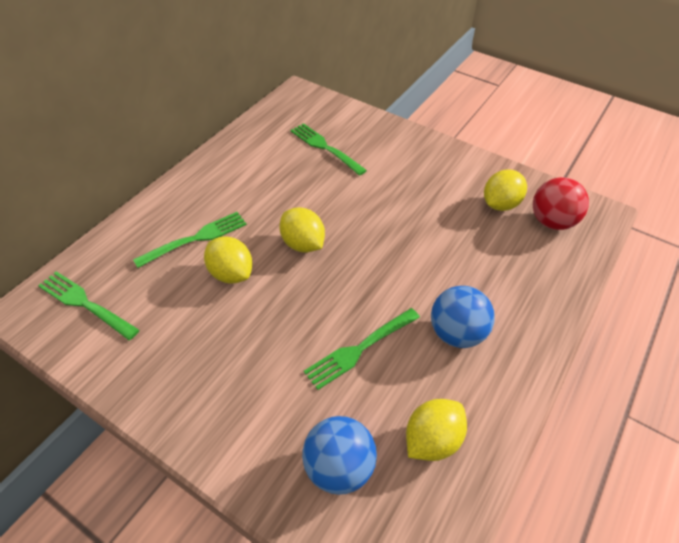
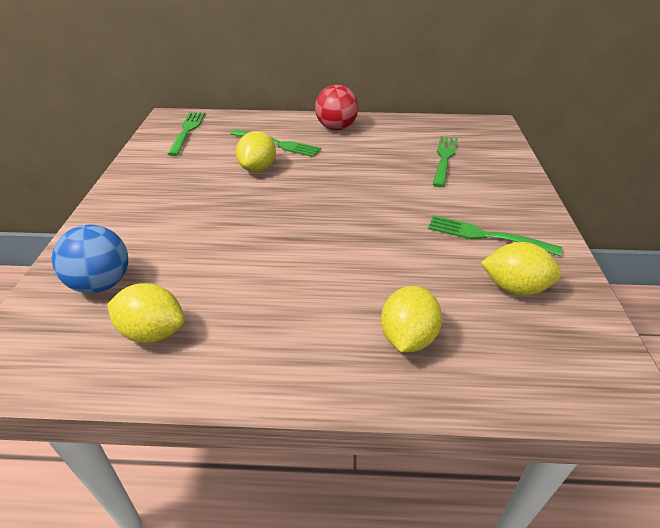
camera: 60 degrees right, 10 degrees down
(303, 244) = (319, 187): yellow lemon -> yellow lemon (407, 338)
(360, 348) = (230, 255): green fork -> green fork (487, 236)
(456, 333) = (292, 310): blue ball -> none
(551, 222) = (542, 342): red ball -> red ball (336, 128)

